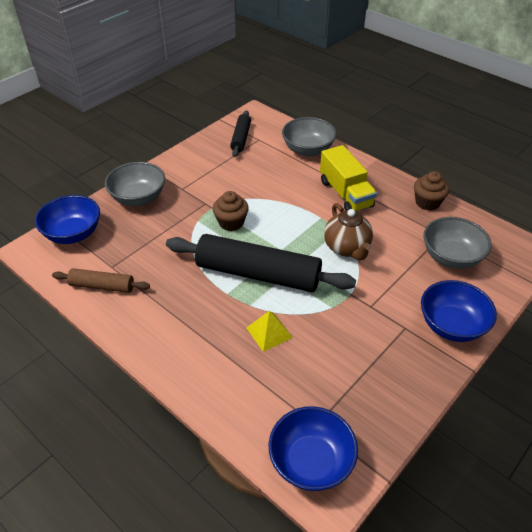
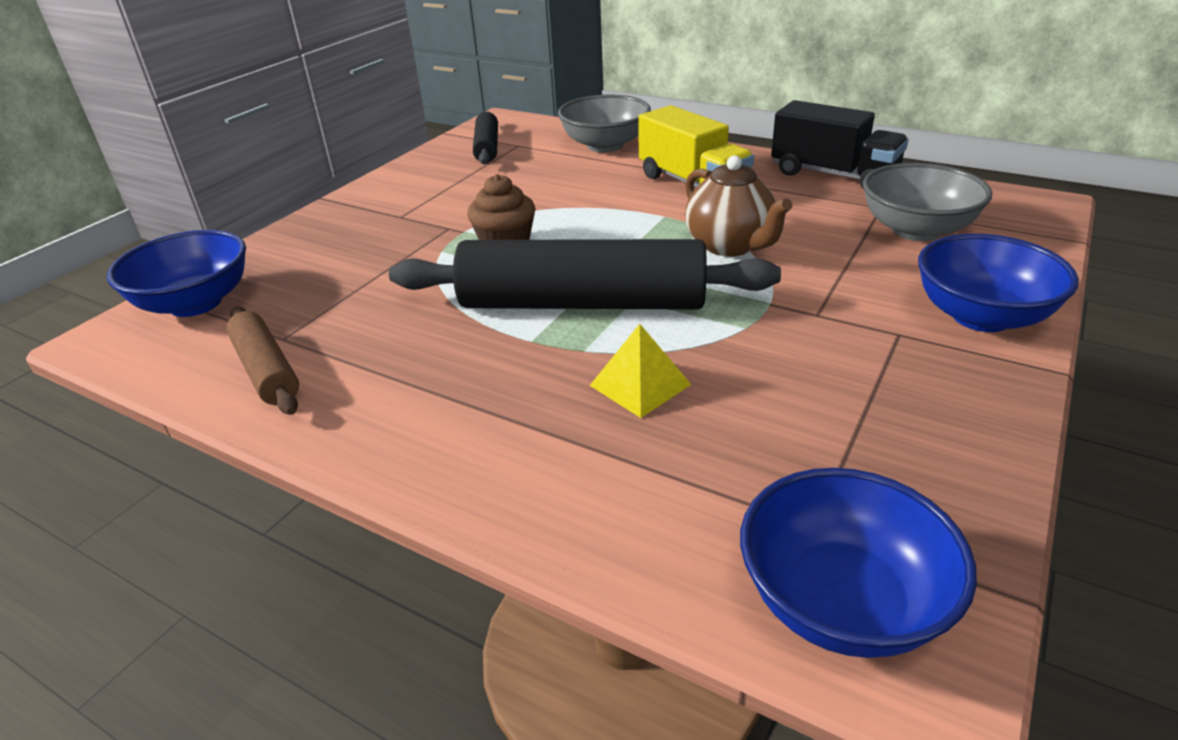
camera: 10 degrees left, 10 degrees down
(102, 286) = (266, 370): brown rolling pin -> brown rolling pin turned 60 degrees clockwise
(138, 198) = (320, 238): grey bowl -> none
(427, 202) = (833, 175): brown cupcake -> black truck

